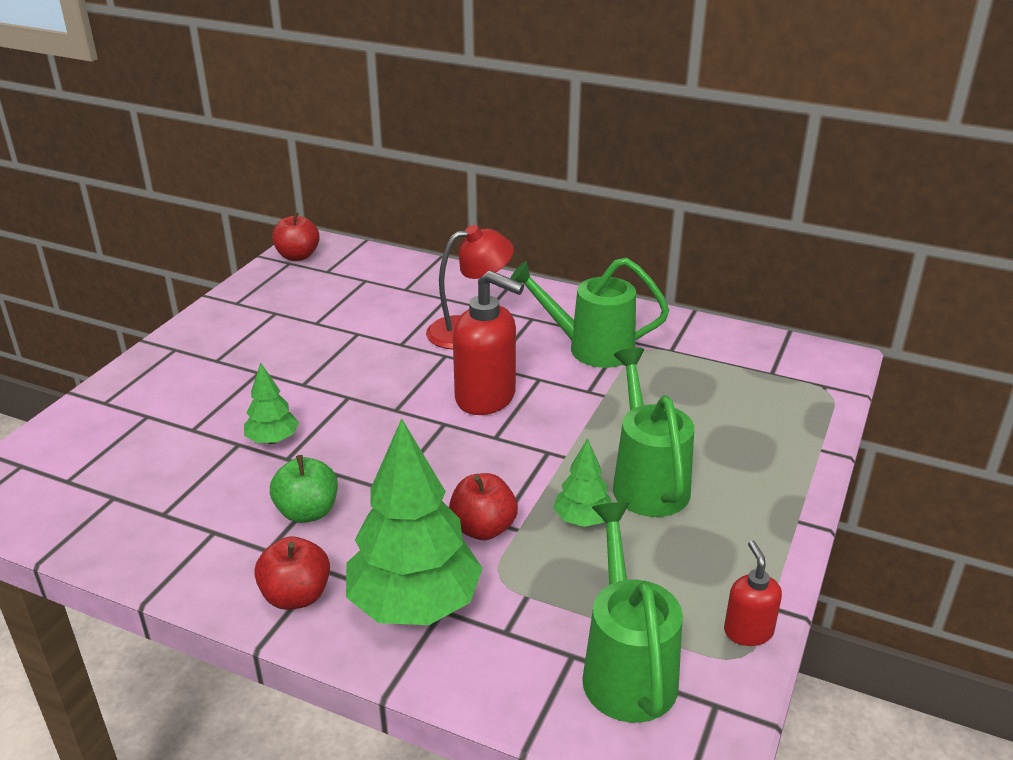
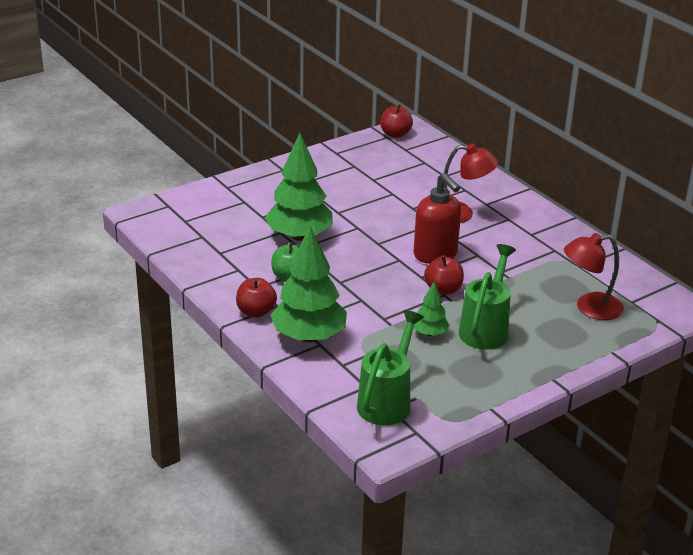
camera: 30 degrees right, 0 degrees up
(273, 440) = (299, 236): green tree -> green tree, size x2.04
(483, 528) = (372, 317): red apple -> red apple (443, 290)
(591, 349) = (528, 249): green watering can -> none
(736, 399) = (589, 308): none -> red lamp
(748, 631) = (466, 412): red soap dispenser -> none

